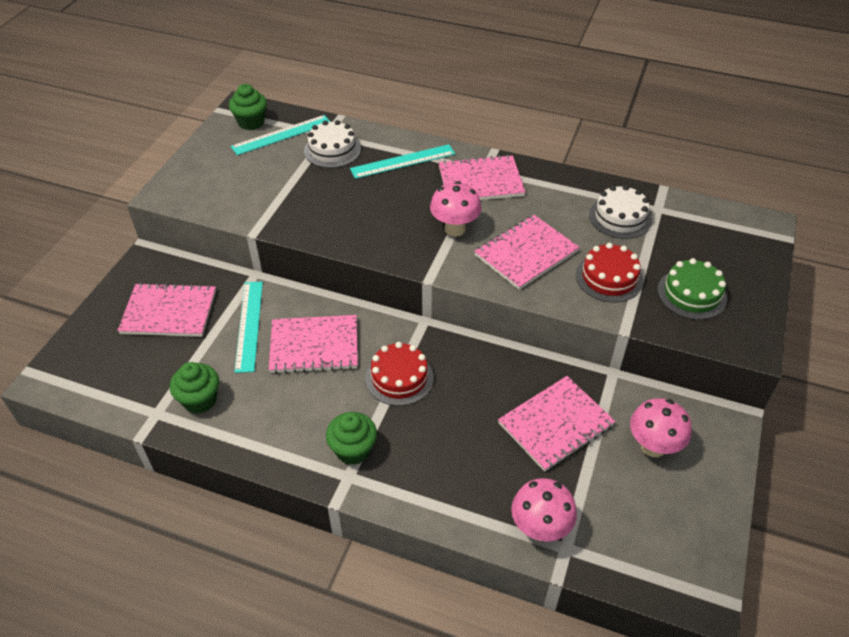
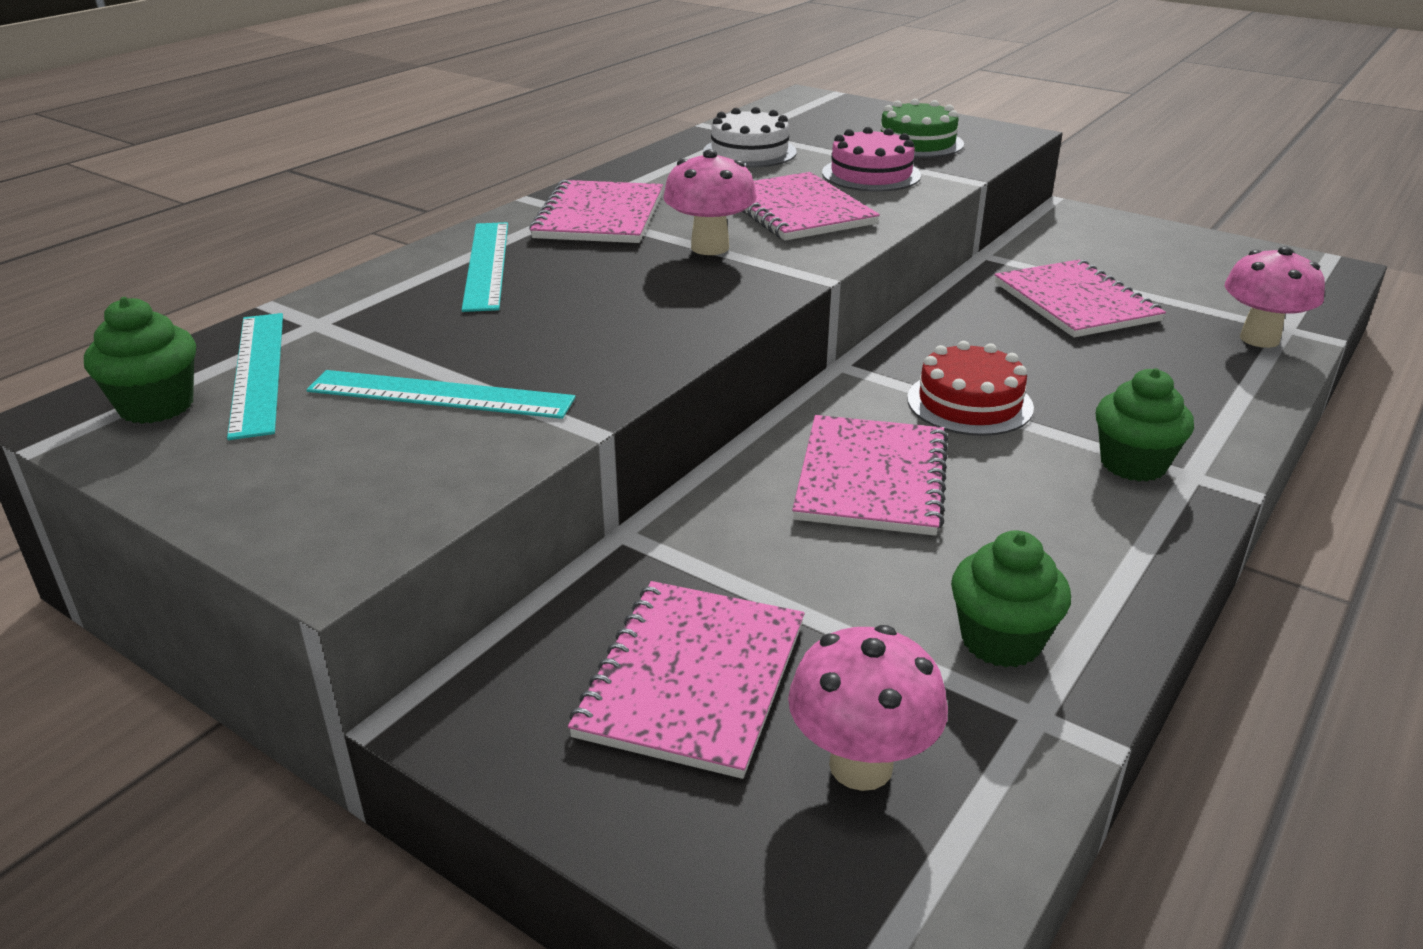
camera: 75 degrees left, 15 degrees down
(249, 325) = (786, 554): turquoise ruler -> turquoise ruler (440, 394)
(332, 150) = (379, 322): white cake -> none
(609, 278) = (871, 174): red cake -> pink cake
(653, 447) = (1112, 254): pink mushroom -> pink mushroom (861, 765)

